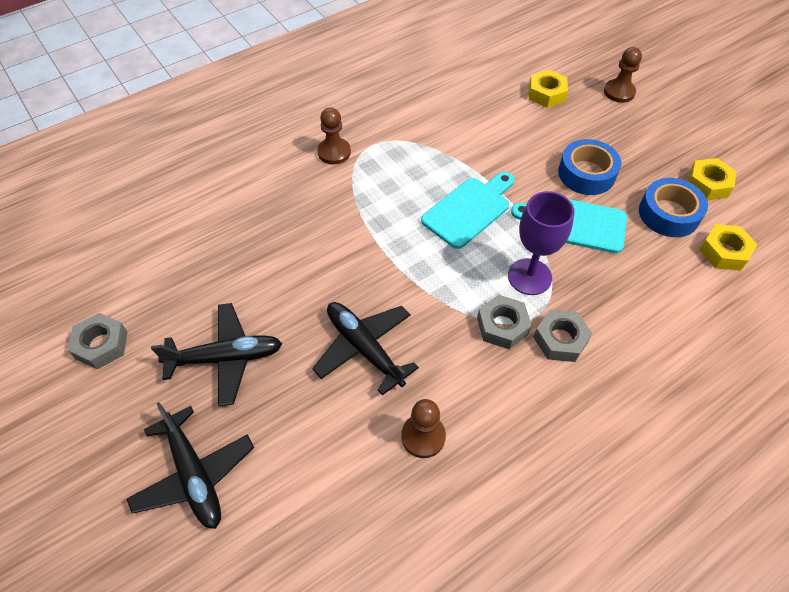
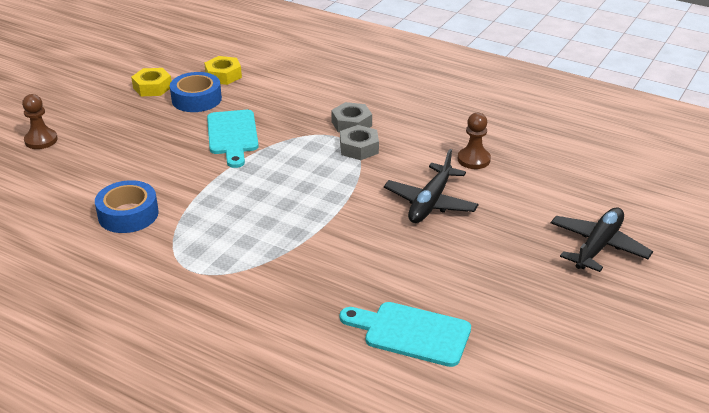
camera: 115 degrees left, 20 degrees down
(101, 345) = (560, 352): grey nut -> none
(226, 358) = (501, 269): black plane -> none
(334, 152) = (216, 293): brown pawn -> none
(469, 210) = (249, 188): turquoise cutting board -> turquoise cutting board (411, 333)
(529, 276) = (303, 146): purple goblet -> none
(546, 94) = (58, 179): yellow nut -> none
(586, 174) = (168, 140): blue tape -> blue tape (128, 214)

